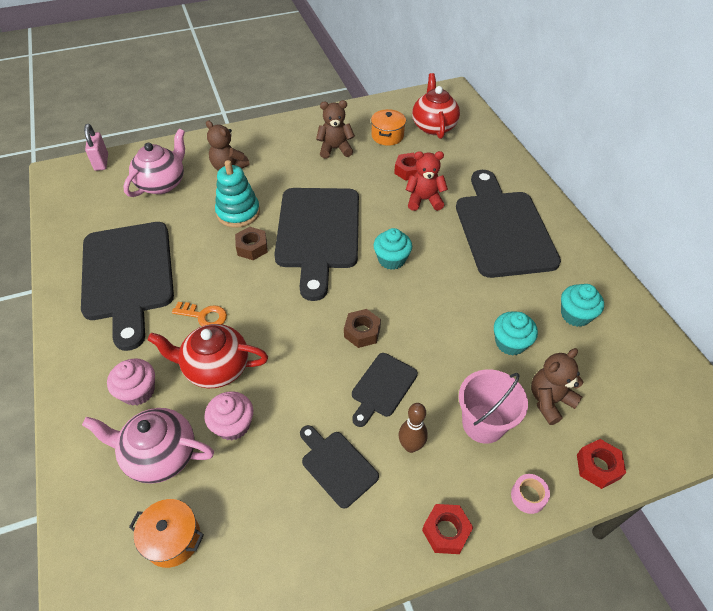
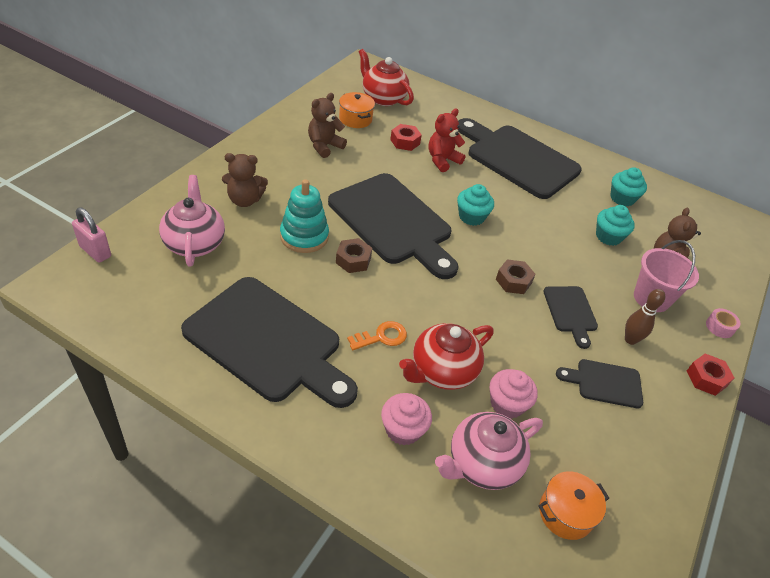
camera: 45 degrees left, 5 degrees down
(597, 466) = (730, 286): red nut -> none

